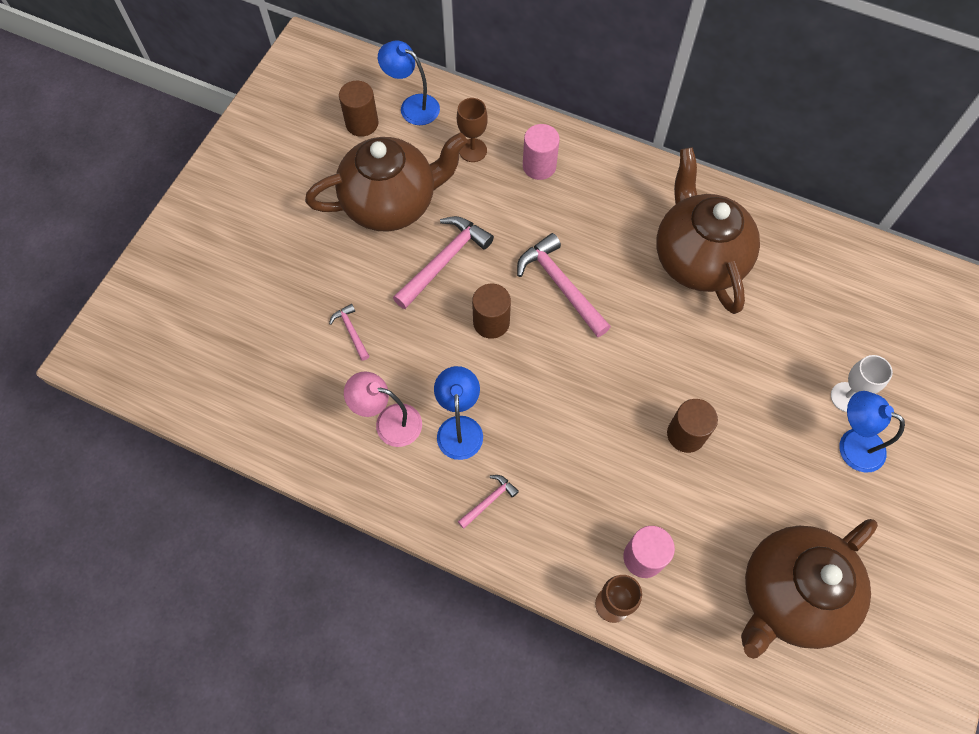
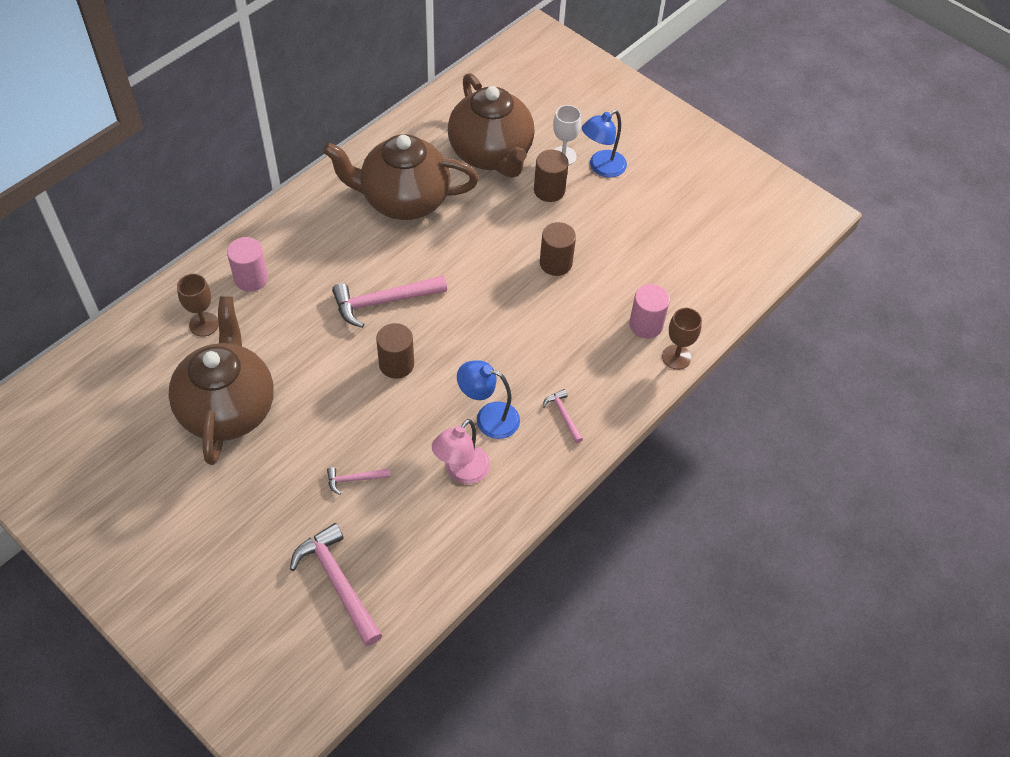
camera: 75 degrees left, 10 degrees down
(362, 123) = (115, 409): brown cylinder -> brown cylinder (549, 190)
(412, 106) = (120, 359): blue lamp -> none
(444, 261) = (315, 382): pink hammer -> pink hammer (338, 582)
(790, 595) = (701, 246): brown teapot -> brown teapot (491, 154)

